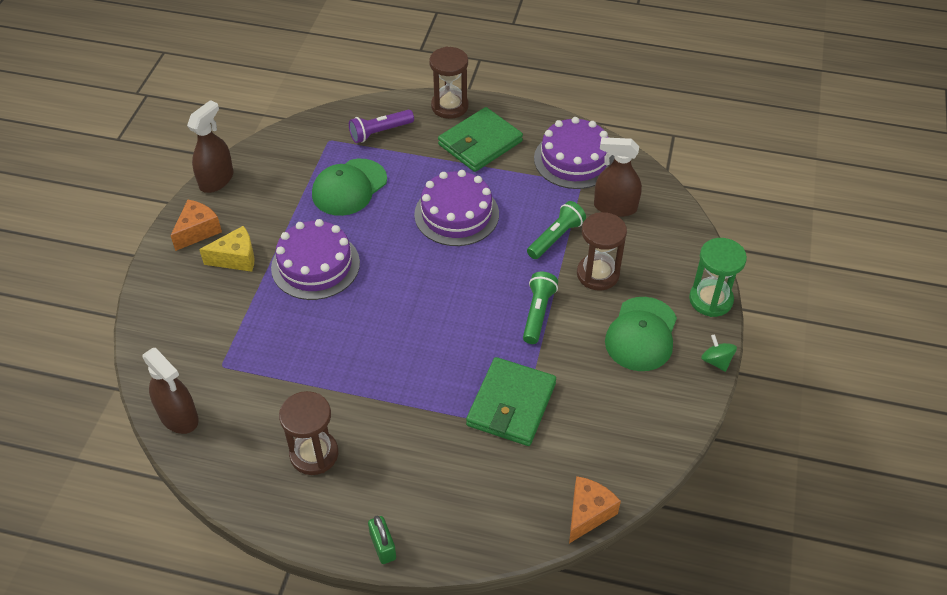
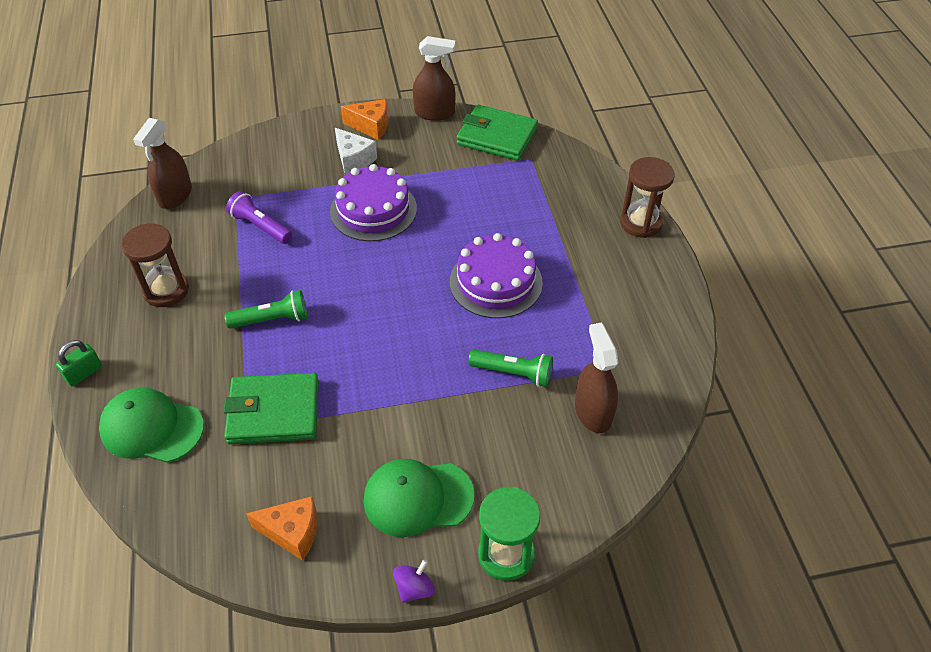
camera: 65 degrees right, 0 degrees up
(236, 258) = (354, 160): yellow cheese -> white cheese
(349, 187) = (480, 195): green cap -> green cap (151, 428)
(380, 132) = (566, 188): purple flashlight -> purple flashlight (260, 226)
(480, 143) = (606, 264): green wallet -> green wallet (497, 136)
(537, 313) = (400, 393): green flashlight -> green flashlight (272, 319)
(574, 159) = (640, 350): purple cake -> none
(588, 513) = (162, 523): orange cheese -> orange cheese (292, 532)
(598, 274) = (483, 428): brown hourglass -> none
(716, 361) = (414, 588): green spinning top -> purple spinning top

